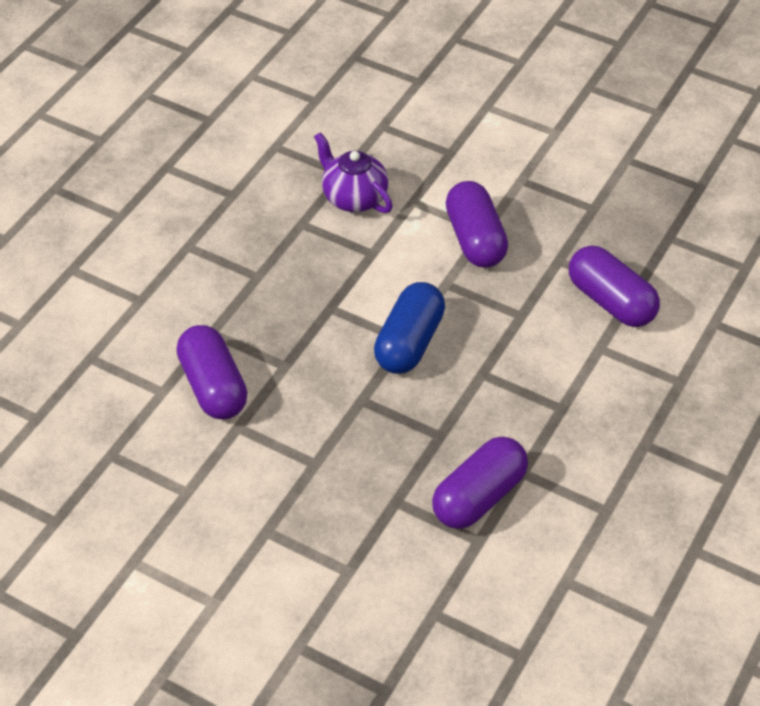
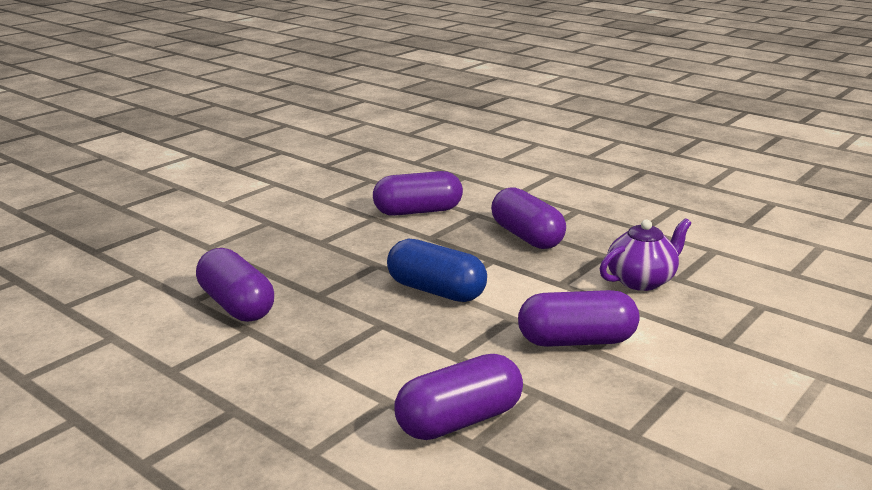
camera: 100 degrees right, 25 degrees down
(269, 284) = (526, 236): none -> purple capsule

